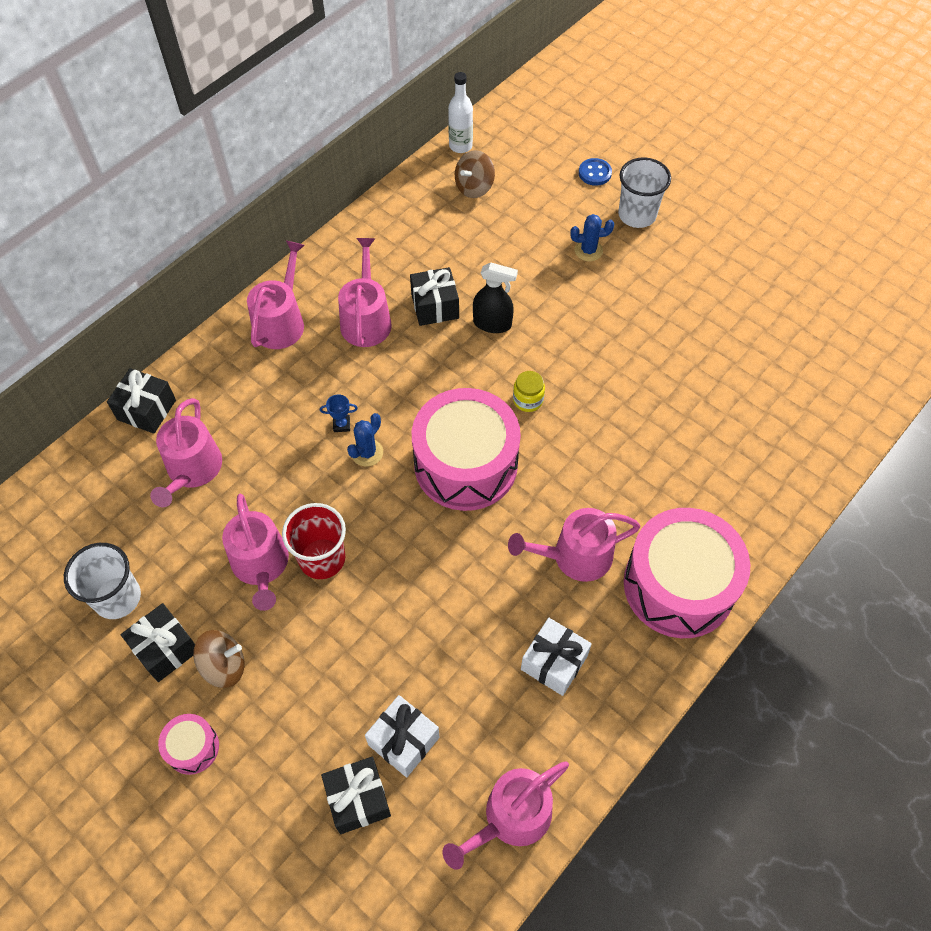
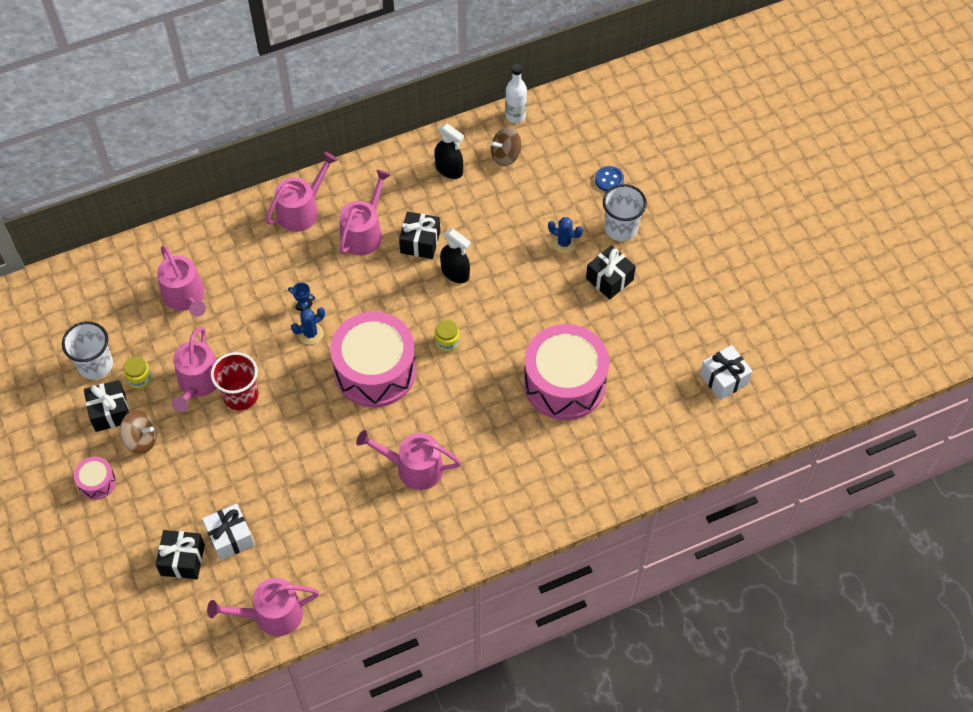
camera: 25 degrees right, 0 degrees up
(146, 410) = (175, 240): black gift -> black gift (609, 279)
(183, 591) = (140, 378): none -> yellow jar
(192, 470) = (185, 297): pink watering can -> pink watering can turned 60 degrees counterclockwise
(422, 222) = (449, 170): none -> black spray bottle
(554, 662) = (356, 532): white gift -> white gift (724, 379)
(678, 585) = (474, 519): pink drum -> pink drum (564, 383)

